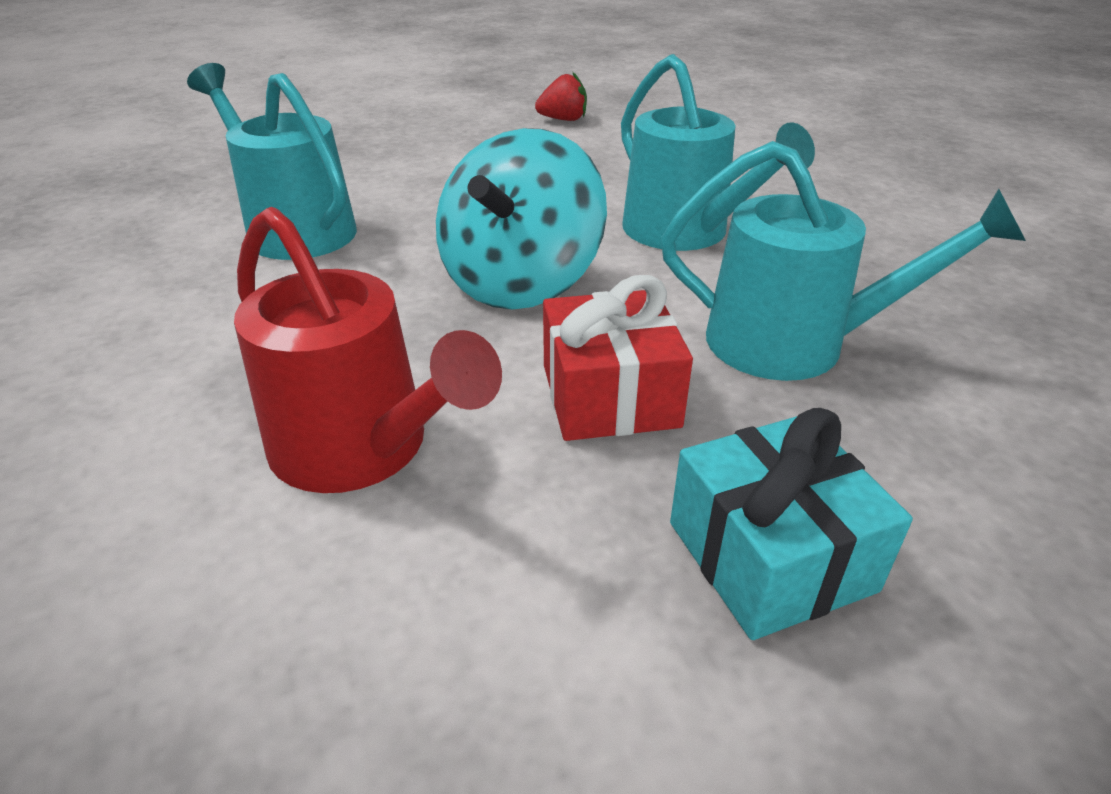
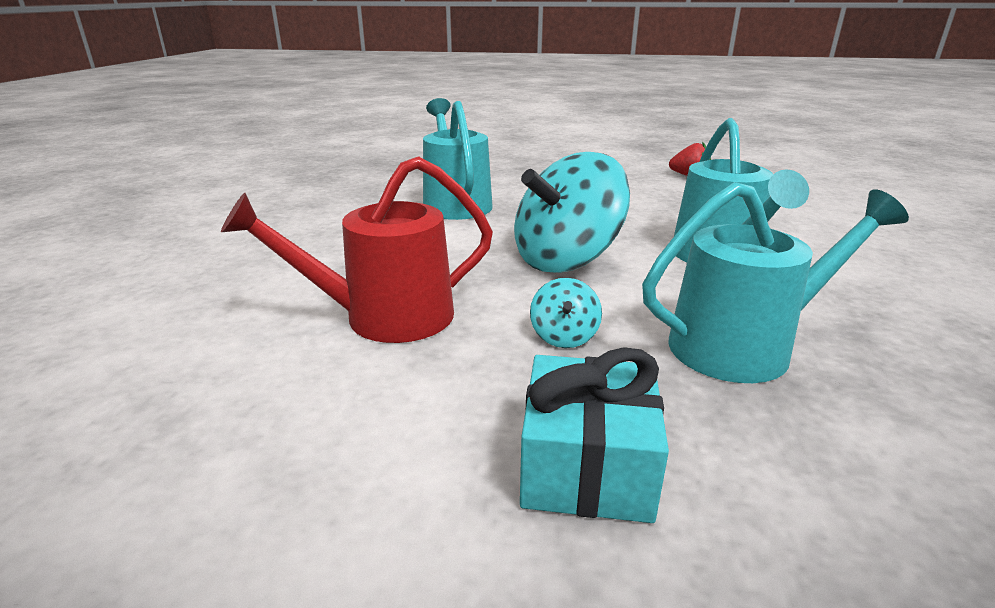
camera: 30 degrees right, 10 degrees down
(360, 448) = (386, 317): red watering can -> red watering can turned 90 degrees clockwise
(610, 396) = (564, 336): red gift -> turquoise spinning top
(792, 343) = (742, 346): turquoise watering can -> turquoise watering can turned 60 degrees counterclockwise

